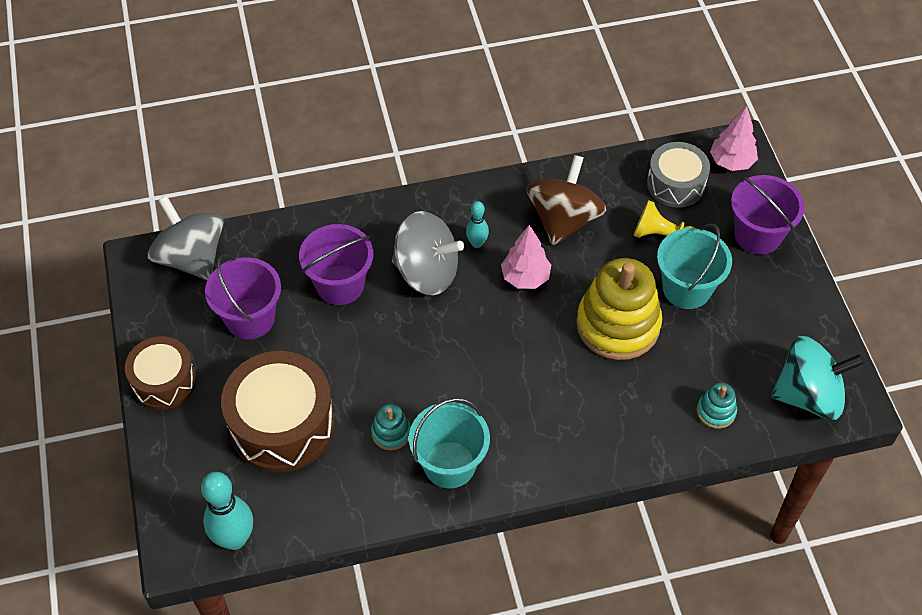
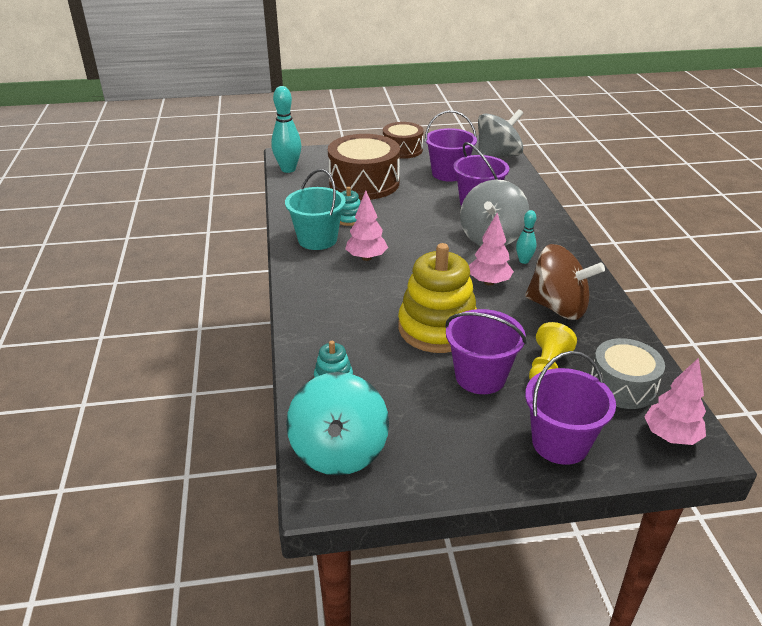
camera: 95 degrees right, 20 degrees down
(488, 402) = (366, 258): none -> pink tree
(686, 289) = (480, 377): turquoise bucket -> purple bucket

